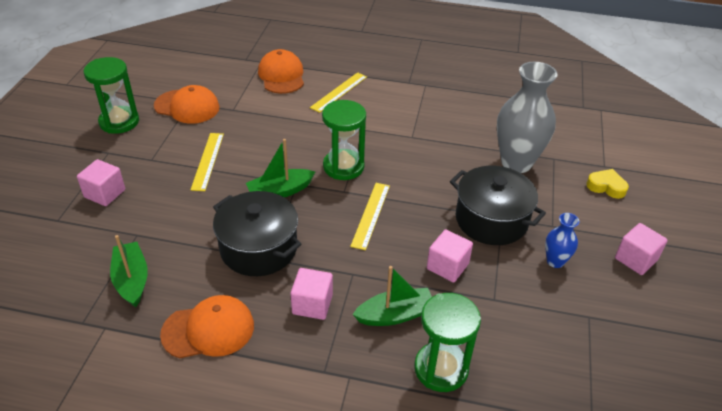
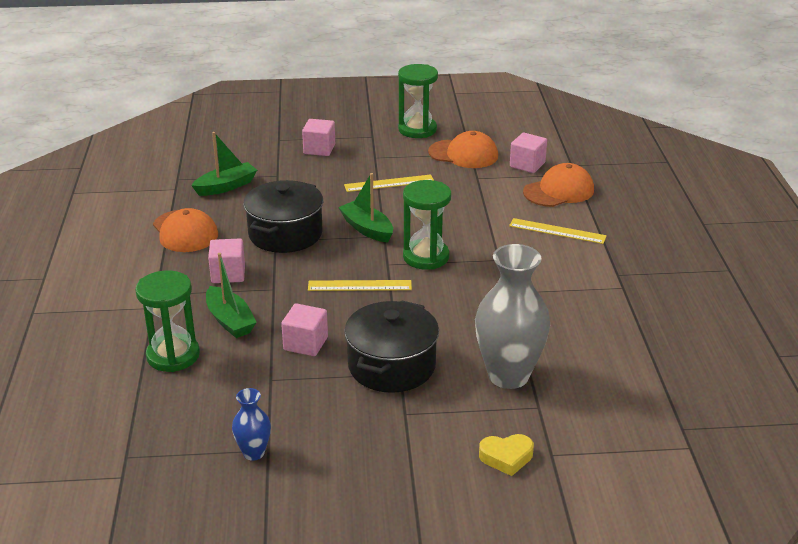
camera: 75 degrees right, 10 degrees down
(187, 107) = (463, 154): orange cap -> orange cap turned 75 degrees counterclockwise
(555, 261) = (344, 419): blue vase -> blue vase (254, 453)
(606, 187) = (506, 457): yellow heart -> yellow heart turned 75 degrees clockwise
(635, 259) = (376, 487): pink cube -> pink cube (527, 165)

